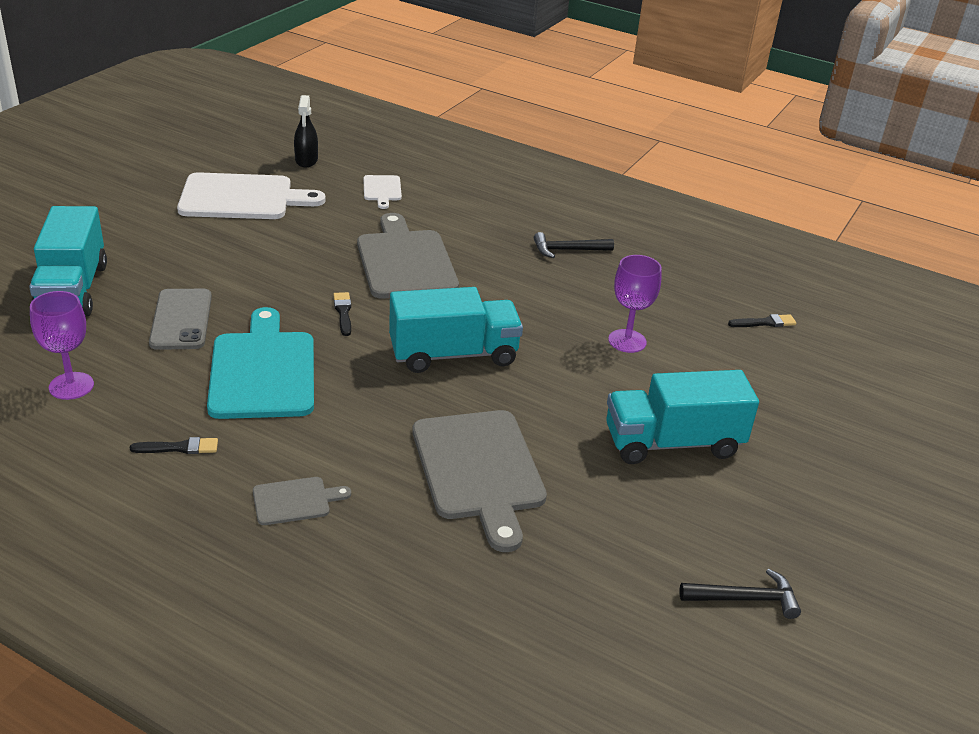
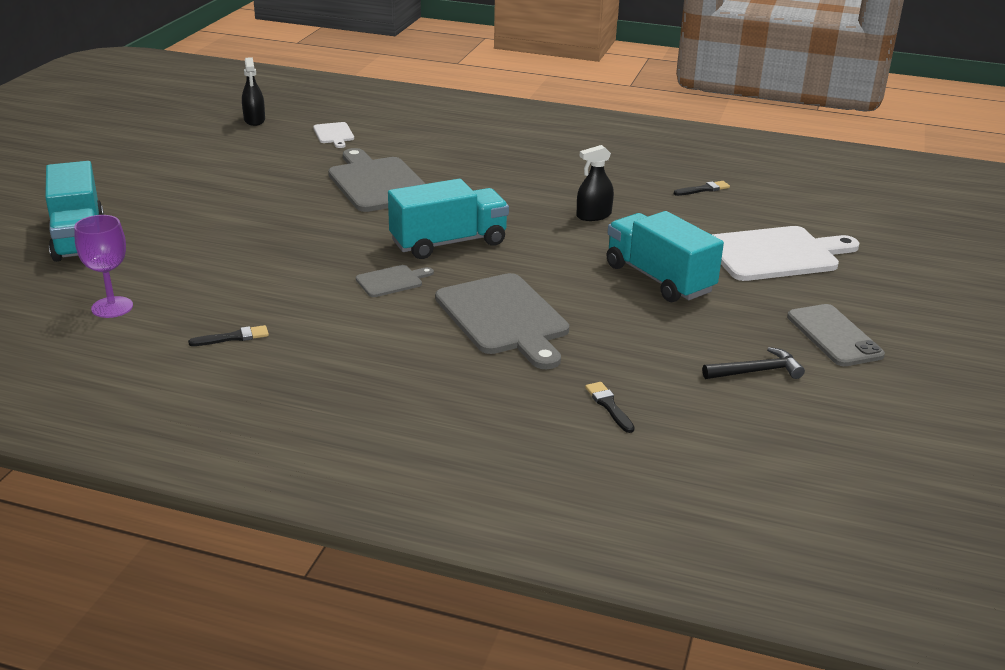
camera: 10 degrees left, 5 degrees down
(181, 320) = (192, 248): grey phone -> grey phone (834, 336)
(242, 198) = (207, 154): white cutting board -> white cutting board (776, 254)
(263, 370) = (284, 275): turquoise cutting board -> none
(295, 501) = (354, 360): grey cutting board -> grey cutting board (392, 281)
(343, 312) = (338, 225): black brush -> black brush (609, 406)
(568, 250) = (517, 159): black hammer -> none
(627, 341) = (593, 215): purple goblet -> black spray bottle
(673, 443) = (659, 279): turquoise truck -> turquoise truck turned 75 degrees clockwise

